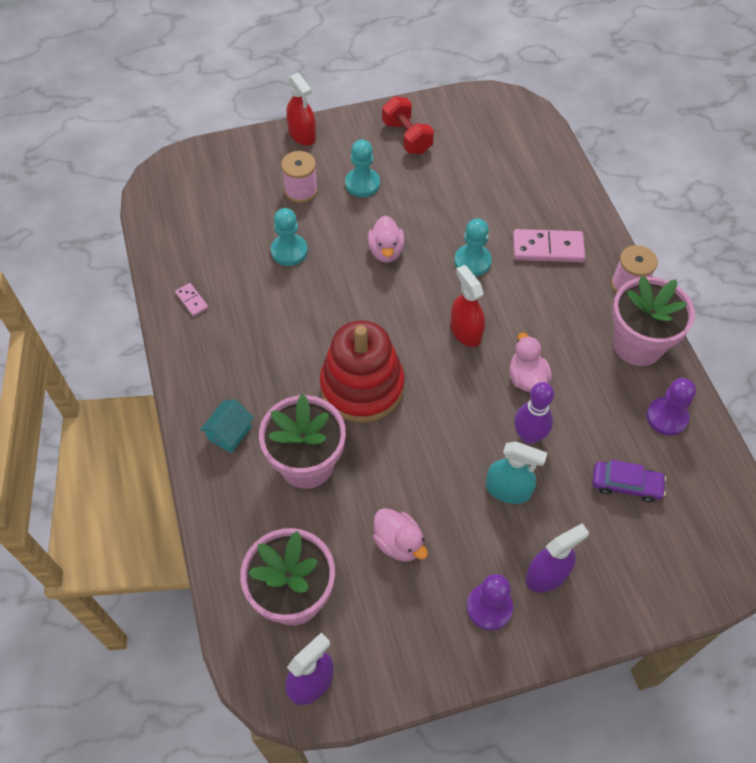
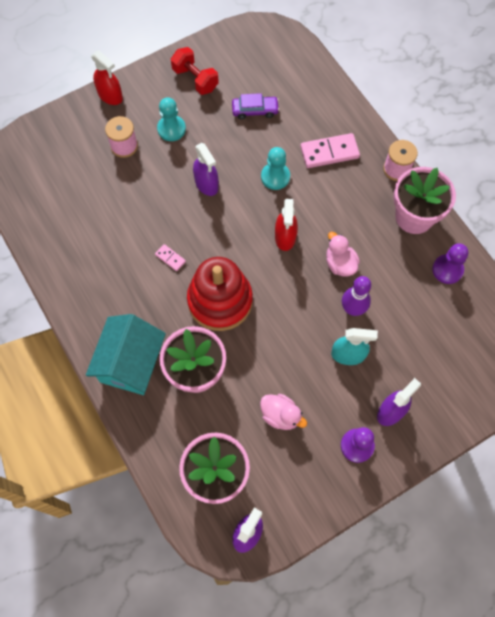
camera: 15 degrees left, 10 degrees up
(192, 301) = (66, 262): pink domino -> pink domino (170, 258)
(230, 433) = (131, 363): turquoise house -> turquoise house, size x2.04
(289, 251) = (130, 201): turquoise pawn -> none
(386, 251) = (206, 184): pink duck -> purple spray bottle
(465, 331) = (285, 237): red spray bottle -> red spray bottle turned 135 degrees counterclockwise
(626, 485) = (430, 329): purple car -> purple car (255, 110)

